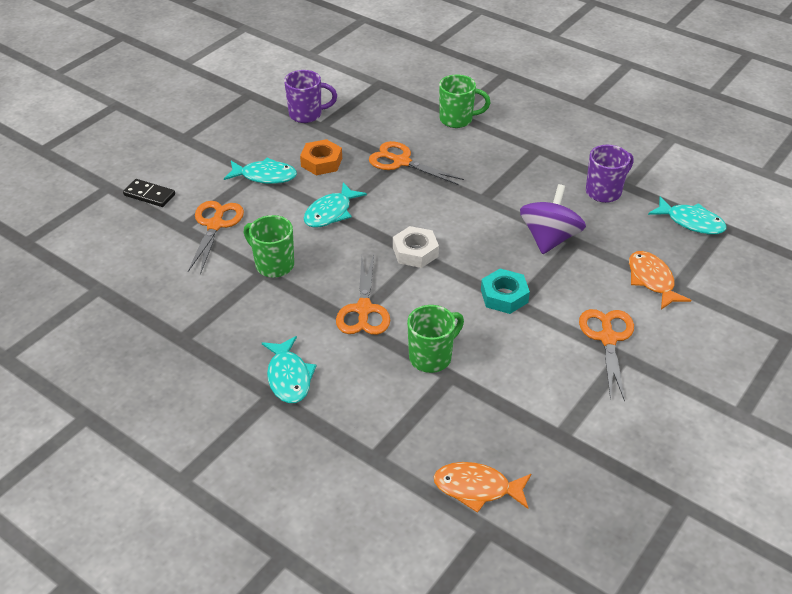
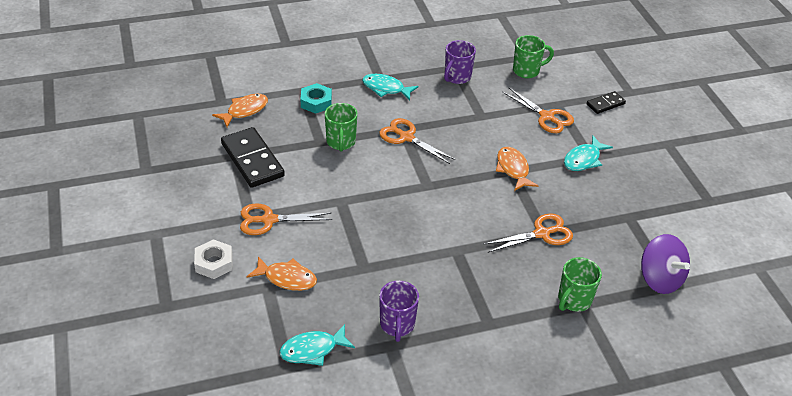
camera: 125 degrees right, 0 degrees up
(273, 265) = (483, 122): green mug -> green mug (527, 71)
(307, 114) = (652, 217): purple mug -> purple mug (457, 77)
(321, 162) = (577, 193): orange nut -> none
(330, 212) = (513, 169): turquoise fish -> orange fish
(415, 252) = (434, 185): white nut -> white nut (214, 263)
(504, 296) = (353, 199): turquoise nut -> turquoise nut (316, 102)
(547, 414) = (252, 160): none -> black domino
(549, 238) = (380, 256): purple spinning top -> purple spinning top (660, 279)
(608, 338) = (269, 220): orange scissors -> orange scissors turned 135 degrees clockwise

